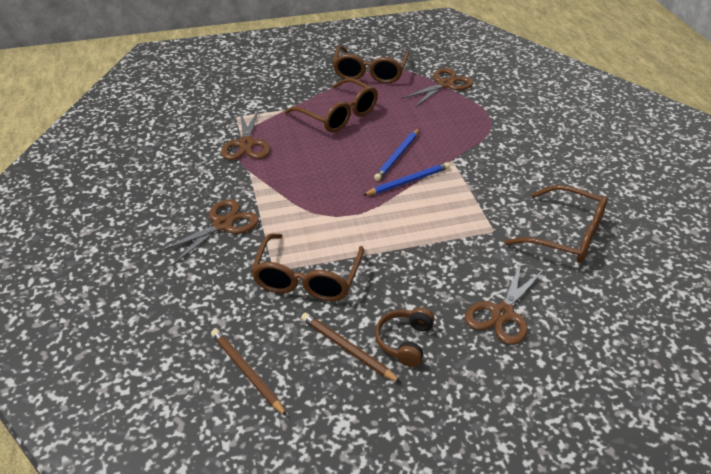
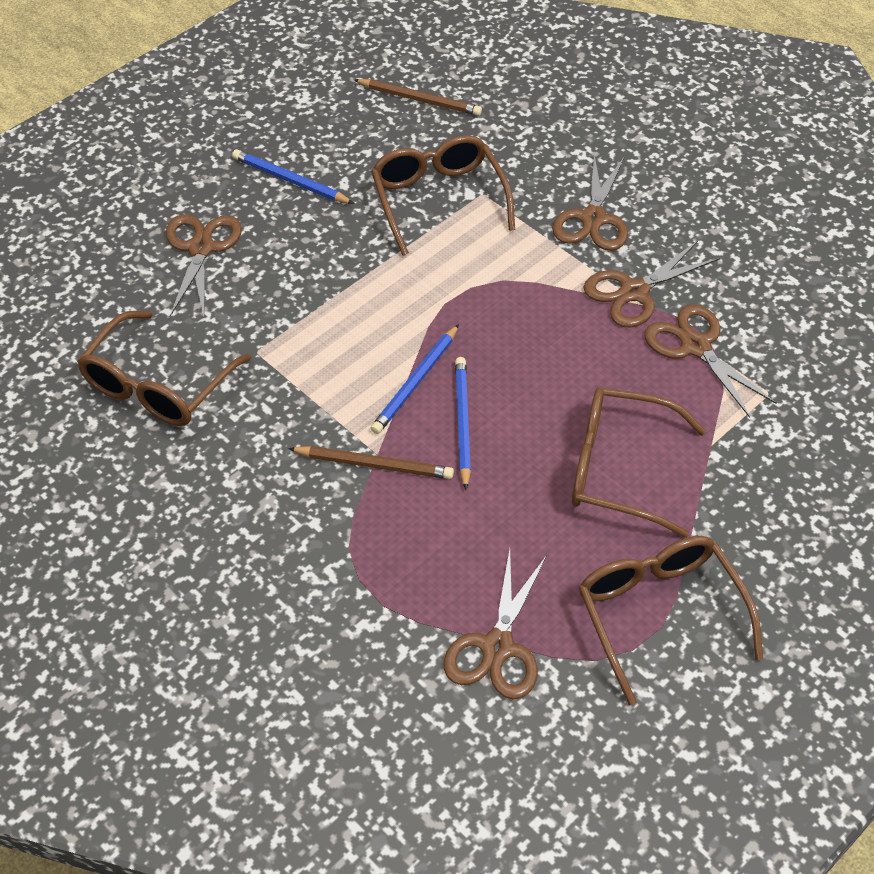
camera: 150 degrees right, 10 degrees up
(246, 178) = (634, 292): none -> brown scissors
(347, 349) = (342, 152): brown pencil -> brown pencil (374, 464)
(404, 341) = (290, 181): brown headphones -> blue pencil
(565, 235) = (158, 385): brown glasses -> brown glasses turned 60 degrees counterclockwise

